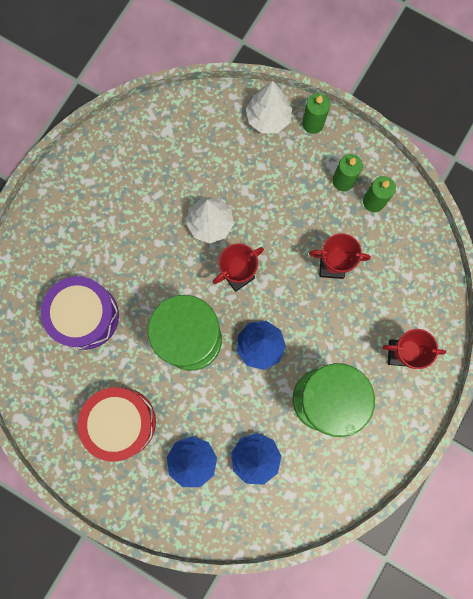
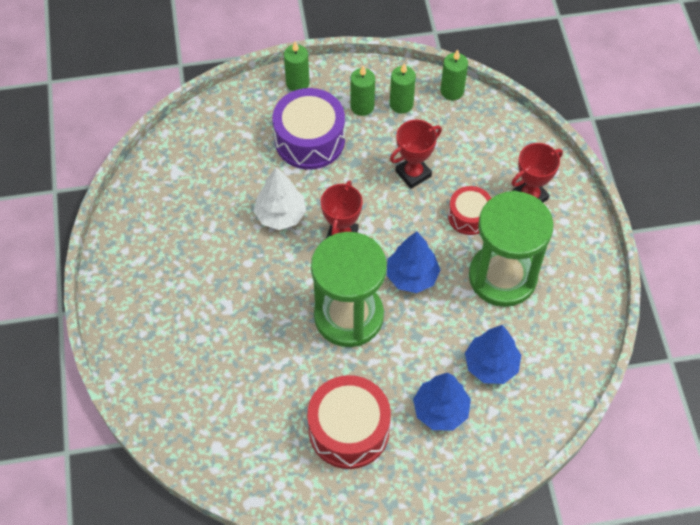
camera: 40 degrees left, 20 degrees down
(85, 316) = (235, 369): purple drum -> purple drum (309, 140)
(268, 118) = (256, 104): white tree -> none
(342, 333) = (469, 216): none -> red drum
(421, 220) = (452, 91): none -> green candle

